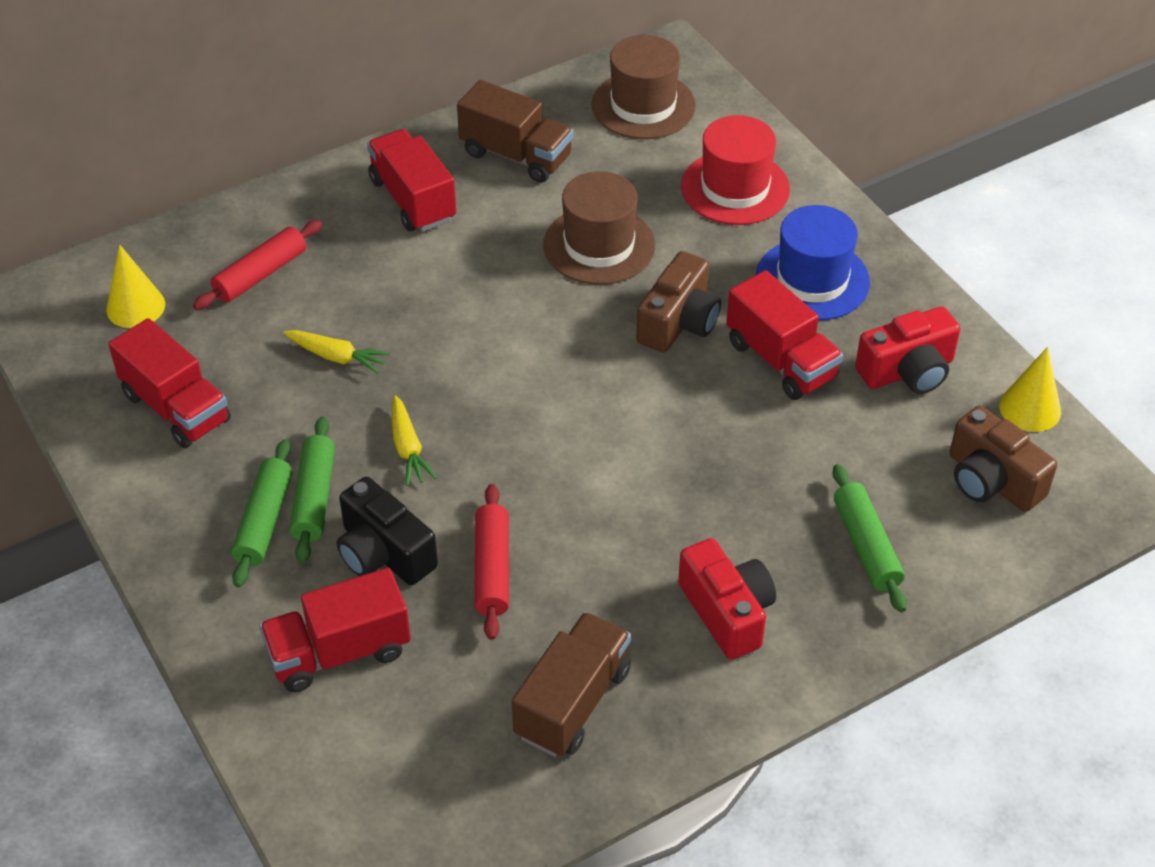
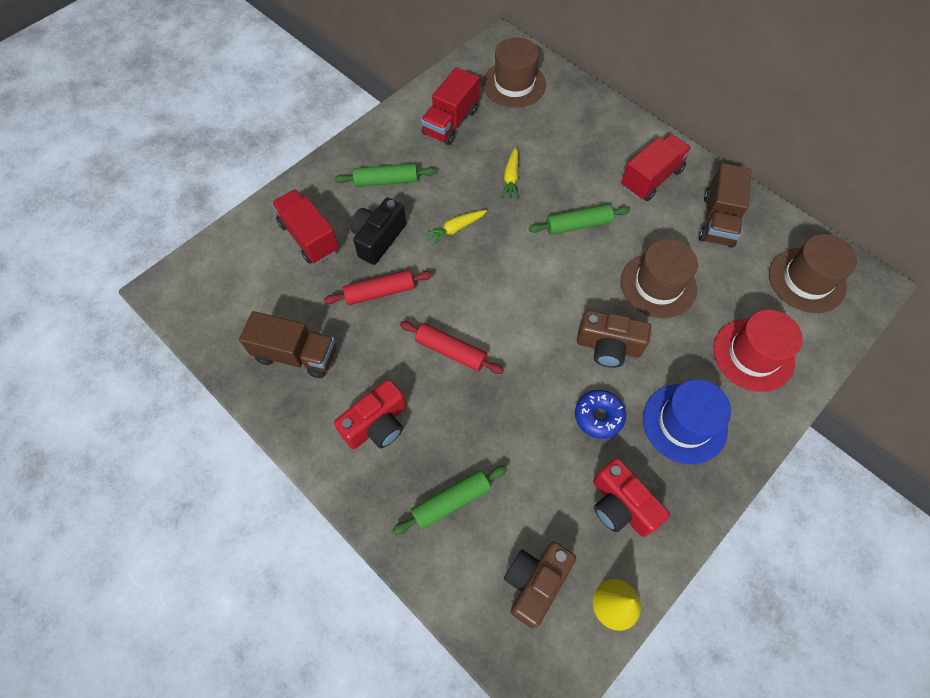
camera: 75 degrees right, 15 degrees up
(135, 307) = (514, 84): yellow cone -> brown hat
(260, 274) = (559, 127): red rolling pin -> red rolling pin (451, 351)
(314, 497) = (408, 197): green rolling pin -> green rolling pin (578, 225)
(781, 360) = (598, 416): red truck -> blue donut

